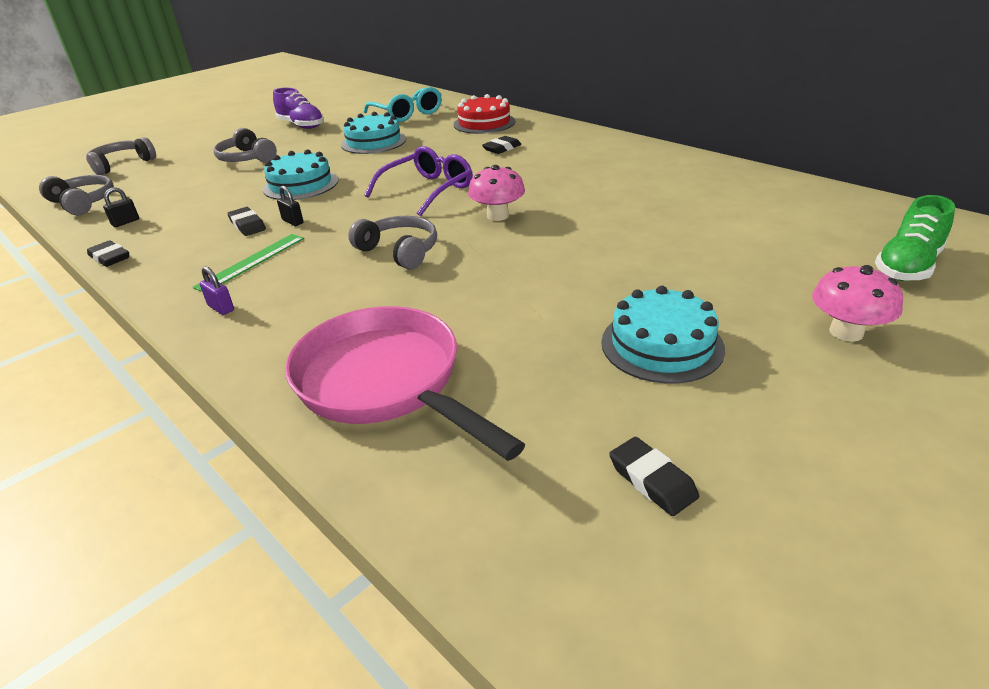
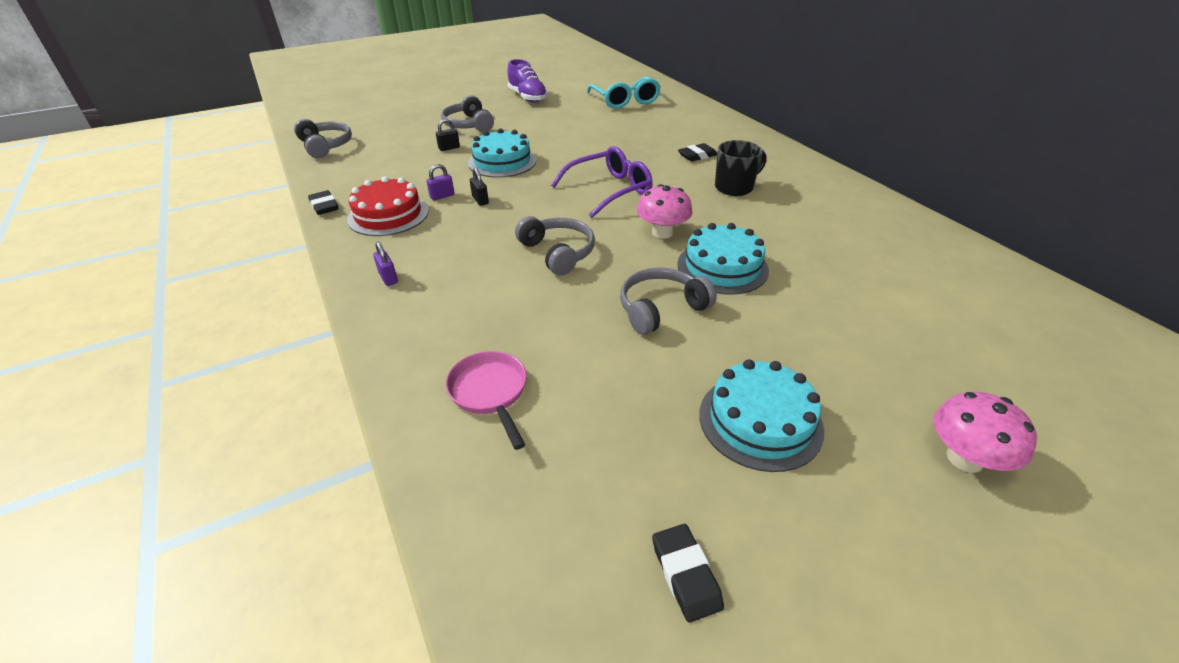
camera: 15 degrees right, 5 degrees up
(122, 164) = (369, 112): grey headphones -> grey headphones (661, 309)
(125, 222) = (349, 172): black padlock -> black padlock (449, 148)
(247, 225) = (442, 196): black eraser -> purple padlock
(251, 262) = (430, 236): green ruler -> none
(373, 142) = (583, 127): turquoise cake -> turquoise cake (722, 267)
(386, 383) = (490, 393): pink pan -> pink pan, size x0.51
(484, 123) = (692, 123): red cake -> red cake (388, 215)
(550, 168) = (735, 187): none -> black mug
(907, 266) = (1074, 393): green shoe -> none

